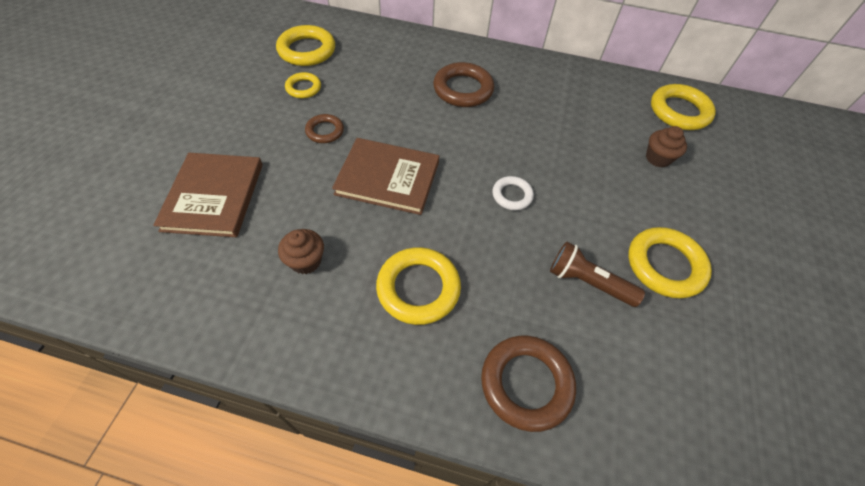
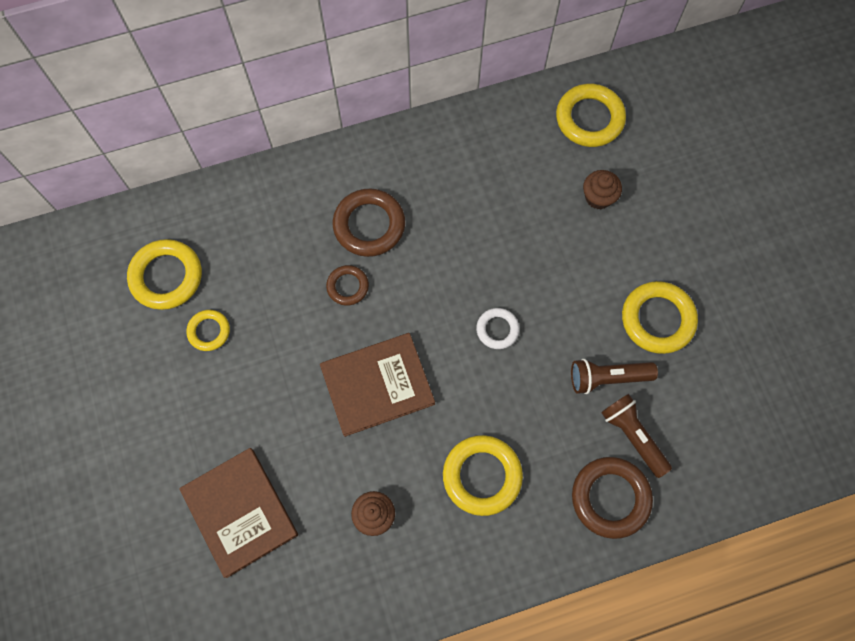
camera: 30 degrees left, 15 degrees up
(325, 131) = (277, 371): brown ring -> brown ring (347, 286)
(583, 343) = (632, 436): none -> brown flashlight

